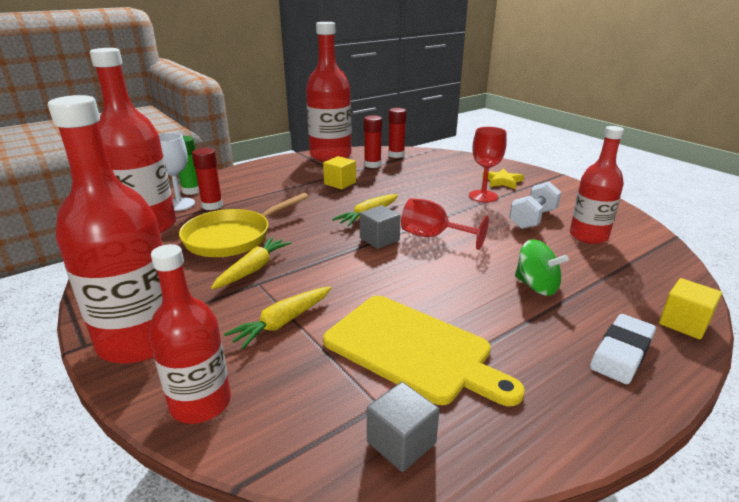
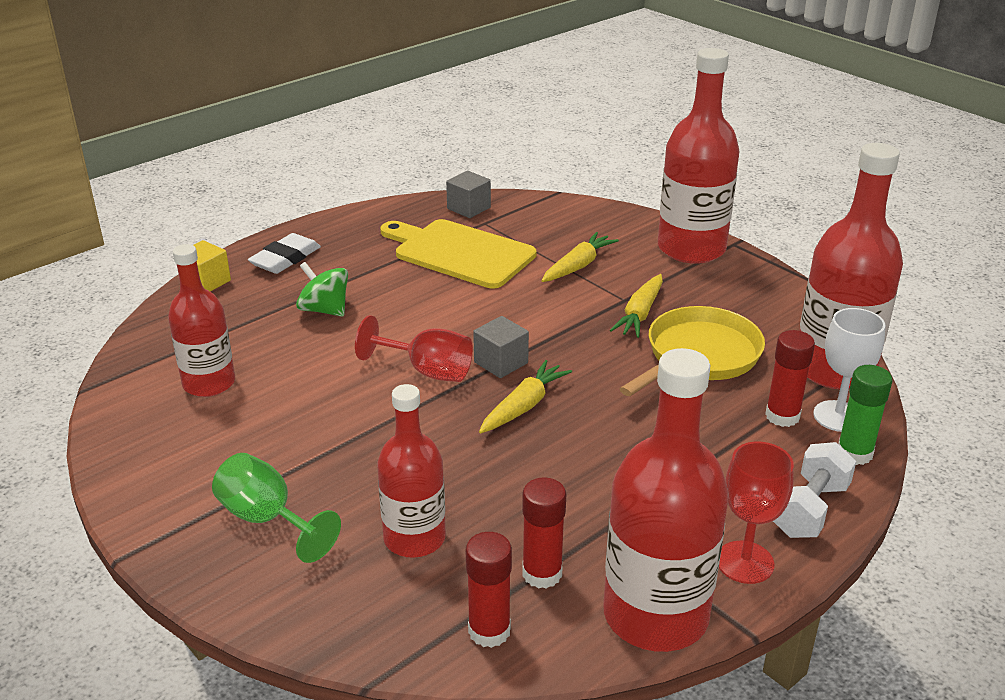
camera: 175 degrees right, 5 degrees up
(200, 403) = (608, 218): red bottle -> red bottle (414, 538)
(340, 183) = (594, 492): yellow cube -> none
(483, 196) = (325, 467): red goblet -> red goblet (745, 562)
(502, 181) = (267, 519): yellow star -> green goblet
(533, 219) = (268, 413): white dumbbell -> white dumbbell (809, 509)

